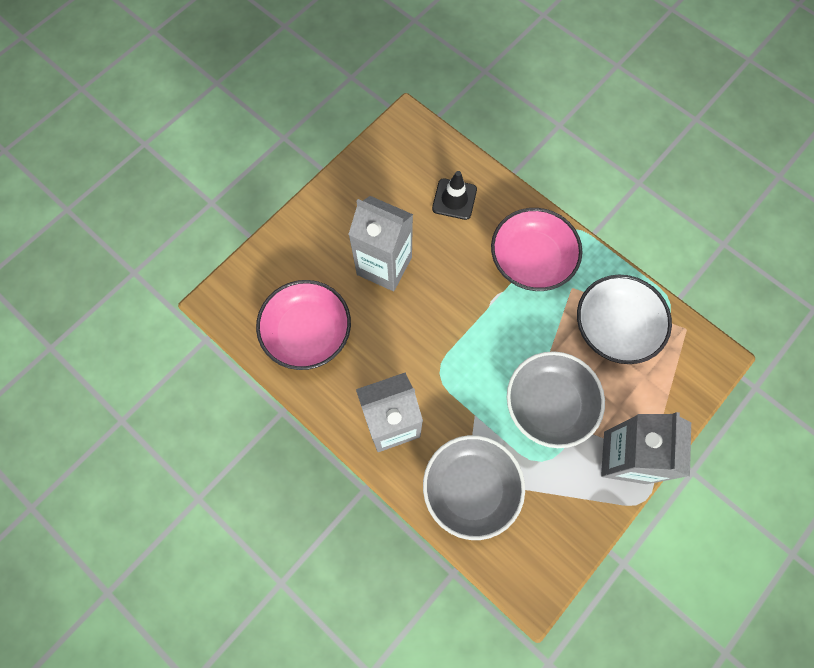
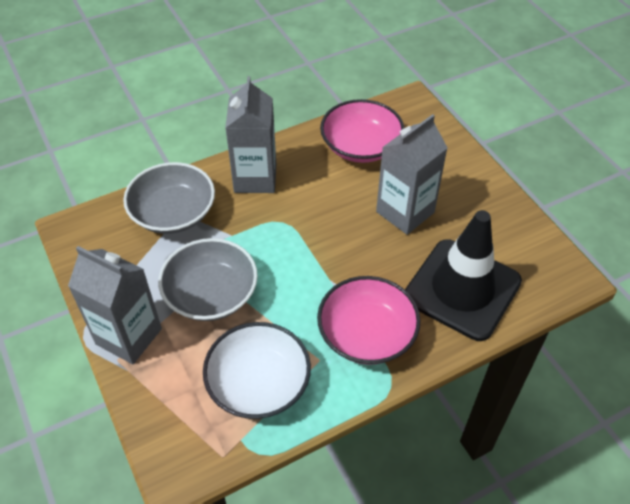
camera: 110 degrees right, 20 degrees down
(454, 199) = (462, 289): black traffic cone -> black traffic cone, size x2.11

